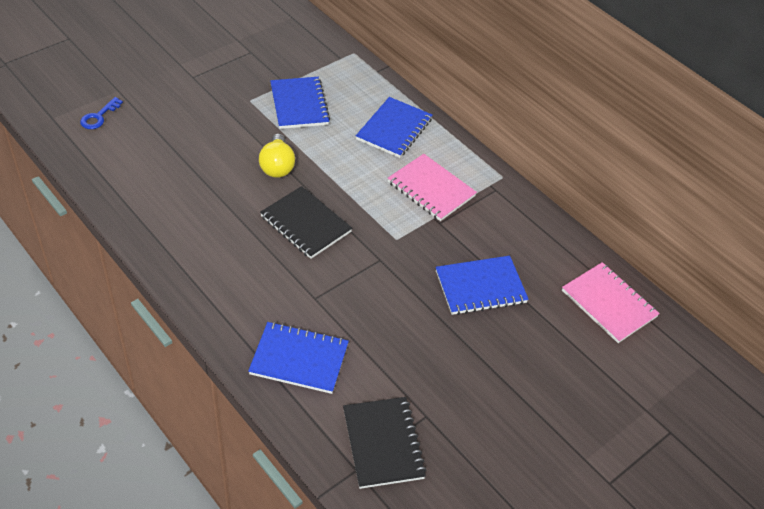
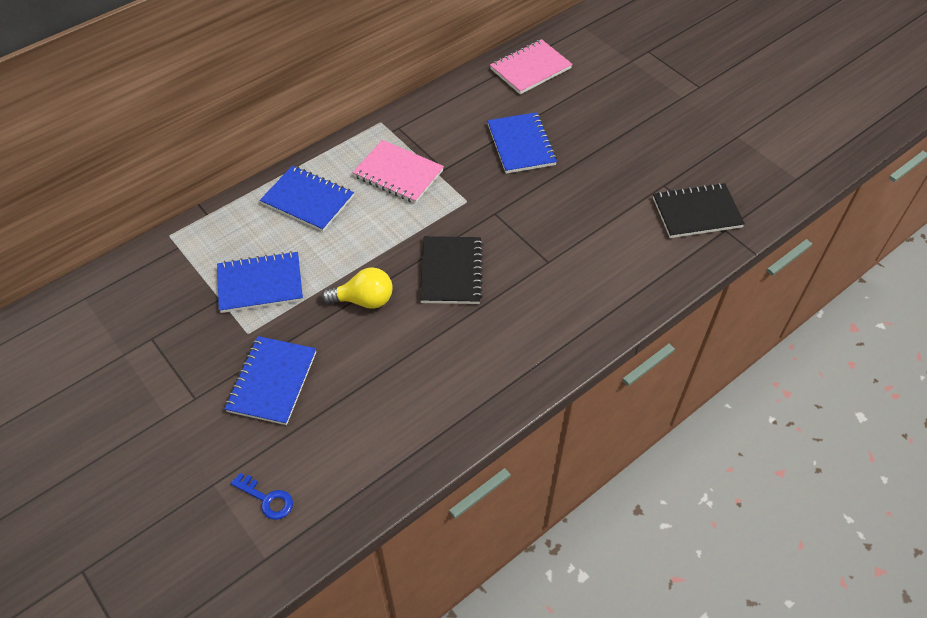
camera: 85 degrees left, 5 degrees up
(299, 359) = (622, 271): blue notebook -> blue notebook (272, 382)
(305, 224) = (451, 272): black notebook -> black notebook turned 45 degrees counterclockwise
(431, 189) = (398, 174): pink notebook -> pink notebook turned 75 degrees clockwise

